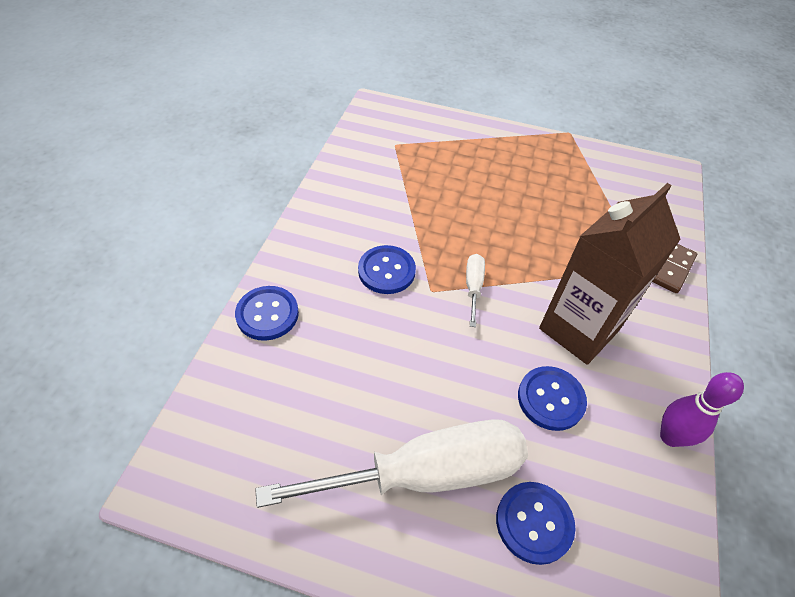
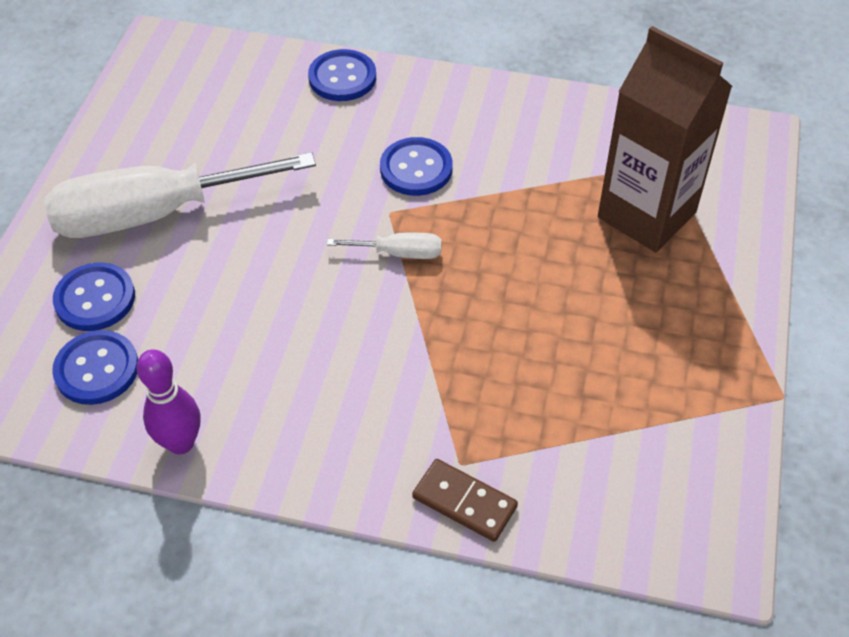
camera: 90 degrees right, 0 degrees up
(426, 473) = (154, 214): white screwdriver -> white screwdriver turned 90 degrees clockwise
(551, 399) = (235, 324): blue button -> blue button (97, 369)
(578, 329) = (338, 363): brown carton -> brown carton (646, 215)

